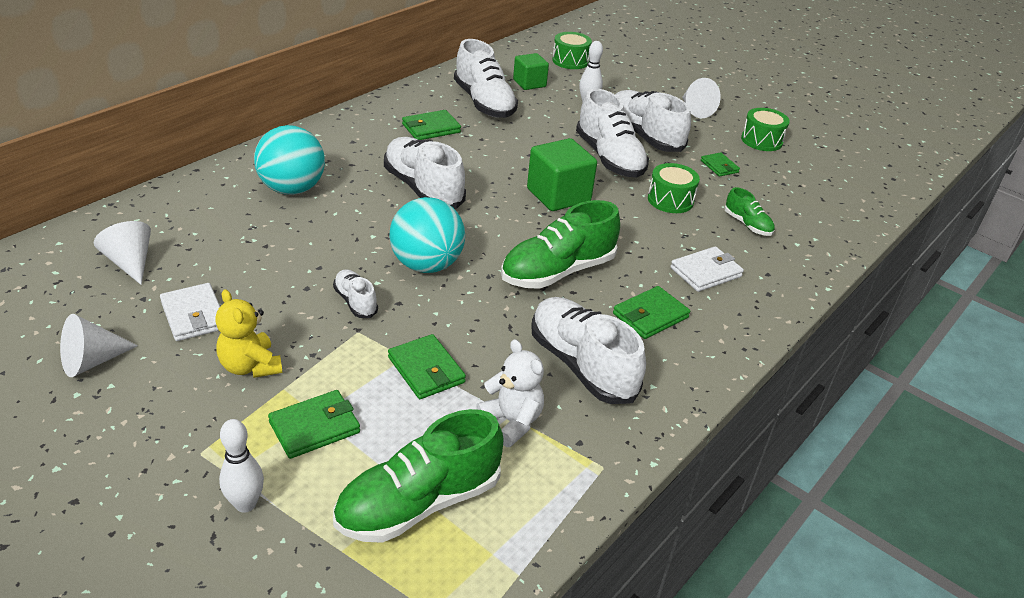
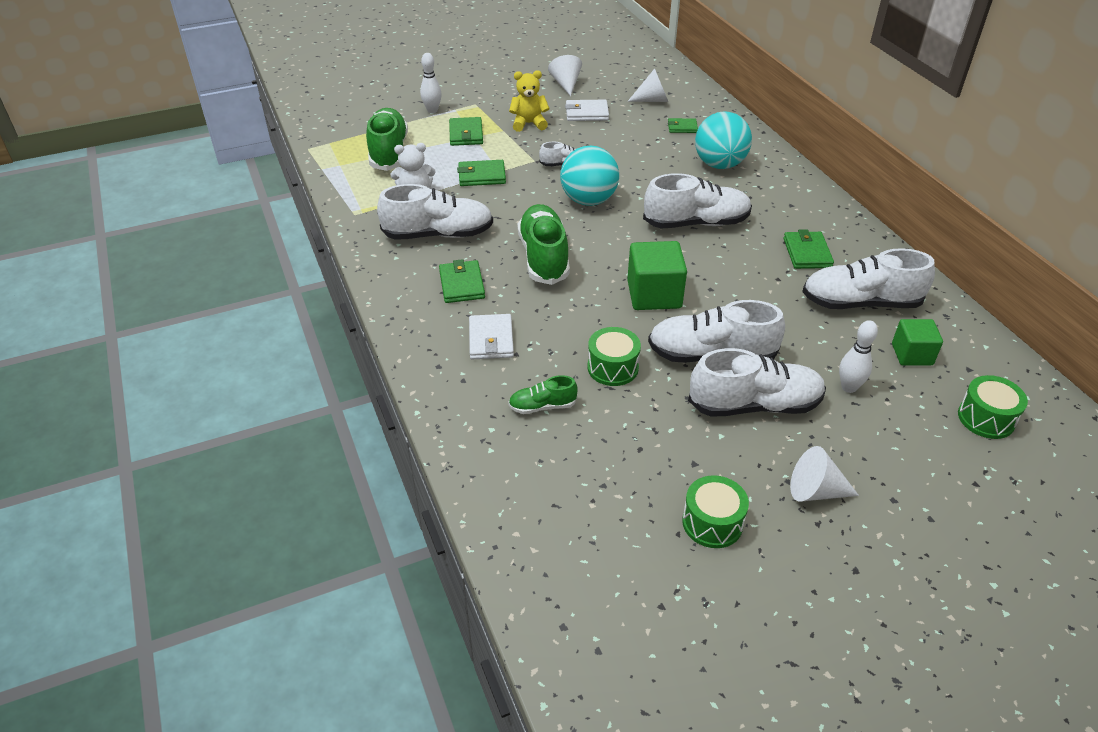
camera: 120 degrees right, 5 degrees up
(719, 166) = (662, 442): green wallet -> green wallet (682, 127)

